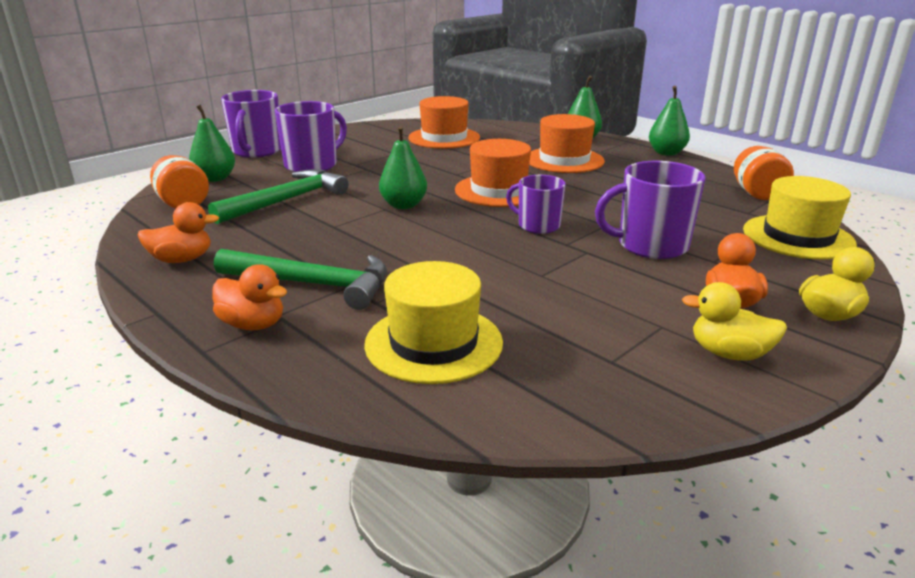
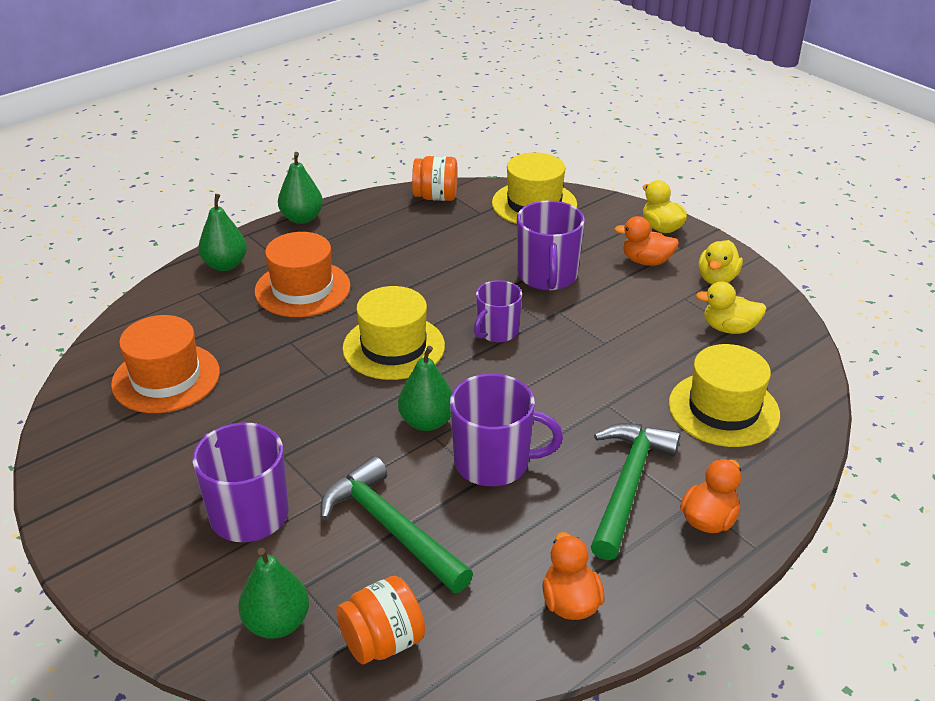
camera: 85 degrees left, 10 degrees up
(256, 151) = (146, 590): purple mug -> purple mug (494, 462)
(499, 190) = (393, 347): orange hat -> yellow hat
(607, 356) = (729, 328): none -> yellow duck

